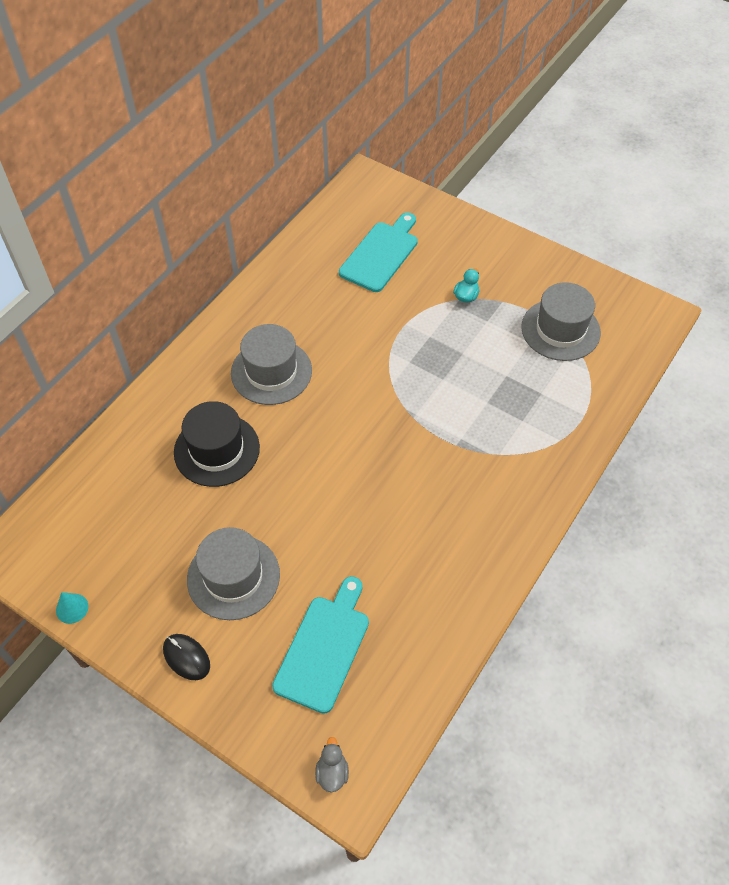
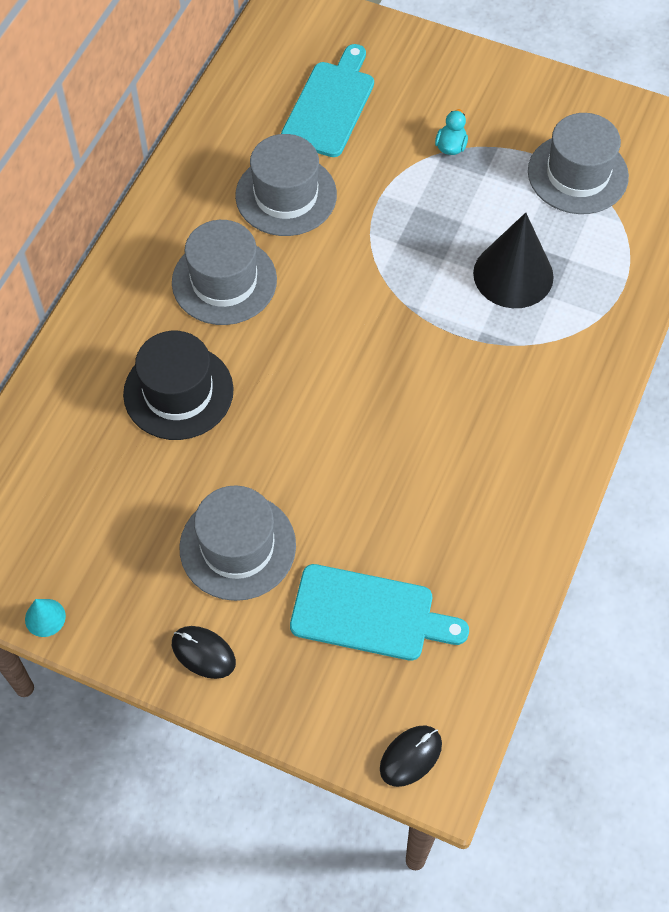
camera: 10 degrees left, 5 degrees up
(324, 648) = (369, 614): turquoise cutting board -> turquoise cutting board turned 90 degrees clockwise
(332, 315) = (286, 195): none -> grey hat
(332, 772) = (410, 756): grey duck -> black mouse
(495, 398) = (513, 274): none -> black cone

